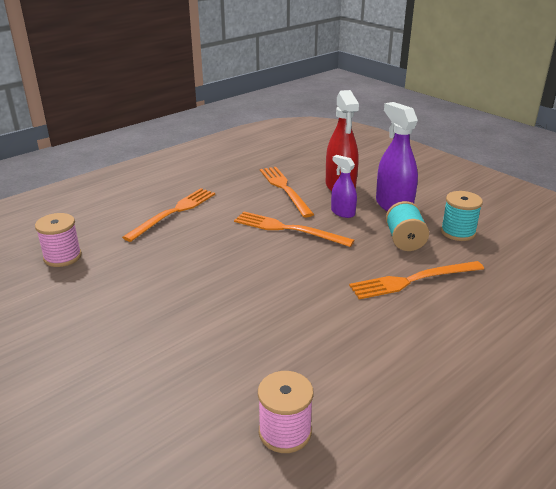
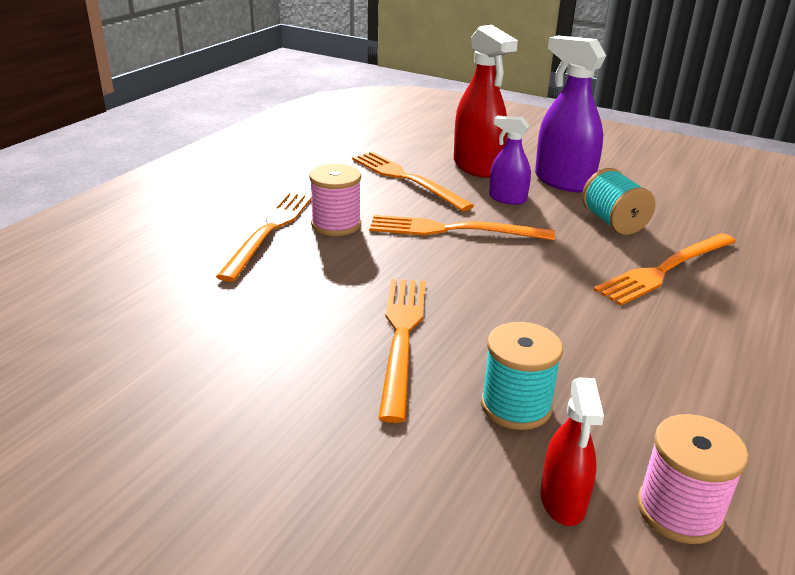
camera: 20 degrees left, 0 degrees up
(62, 257) = (133, 322): pink spool -> pink spool (336, 224)
(202, 293) = (401, 337): none -> orange fork
(220, 409) = (563, 501): none -> red spray bottle
(458, 232) = (666, 203): turquoise spool -> turquoise spool (516, 406)

